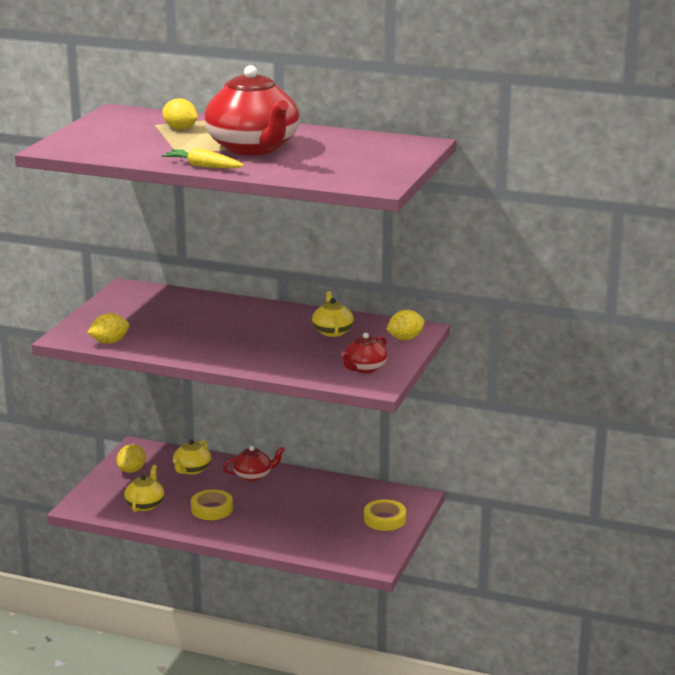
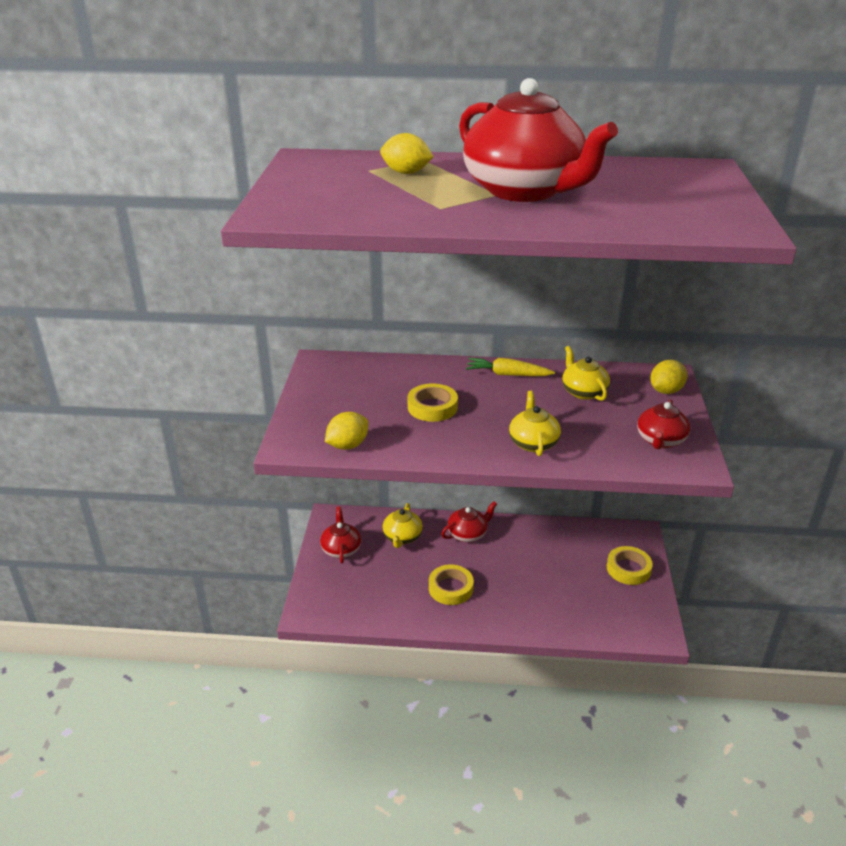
camera: 15 degrees left, 10 degrees up
(132, 470) = (341, 549): yellow lemon -> red teapot
(145, 504) = (378, 595): yellow teapot -> yellow teapot (533, 443)
(196, 327) = (432, 407): none -> yellow tape
(203, 166) = (494, 224): yellow carrot -> yellow carrot (507, 374)

